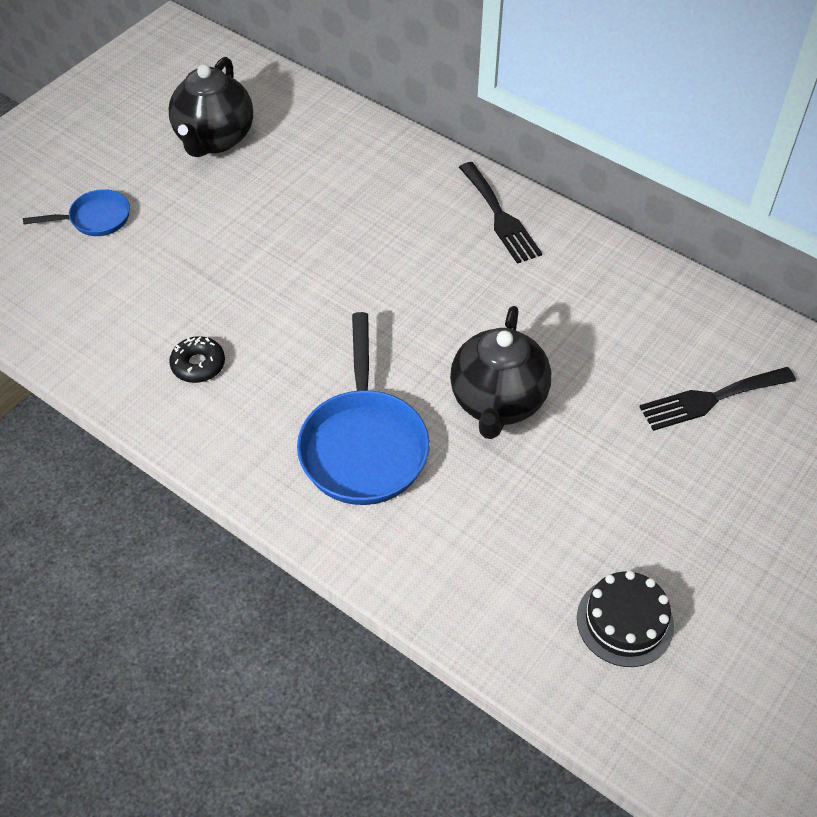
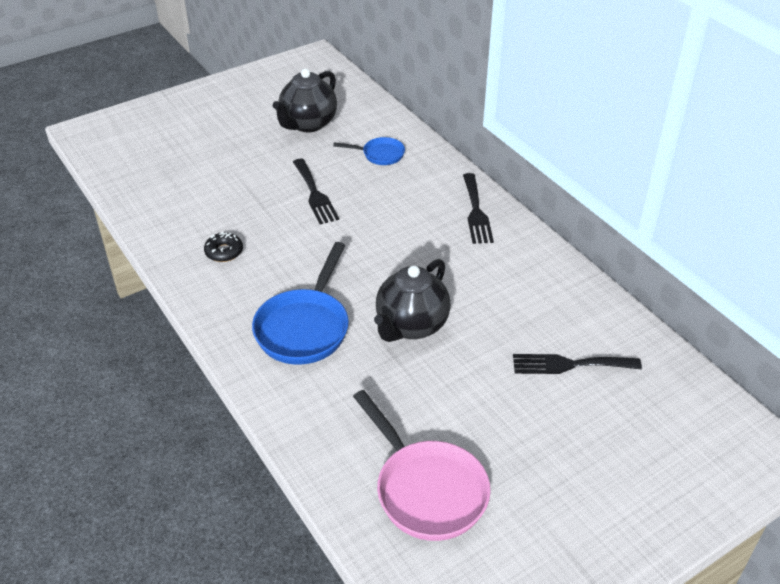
camera: 20 degrees right, 10 degrees down
(95, 219) = (207, 153): blue pan -> blue pan (380, 154)
(278, 245) = (315, 194): none -> black fork
(625, 621) = (426, 489): black cake -> pink pan

